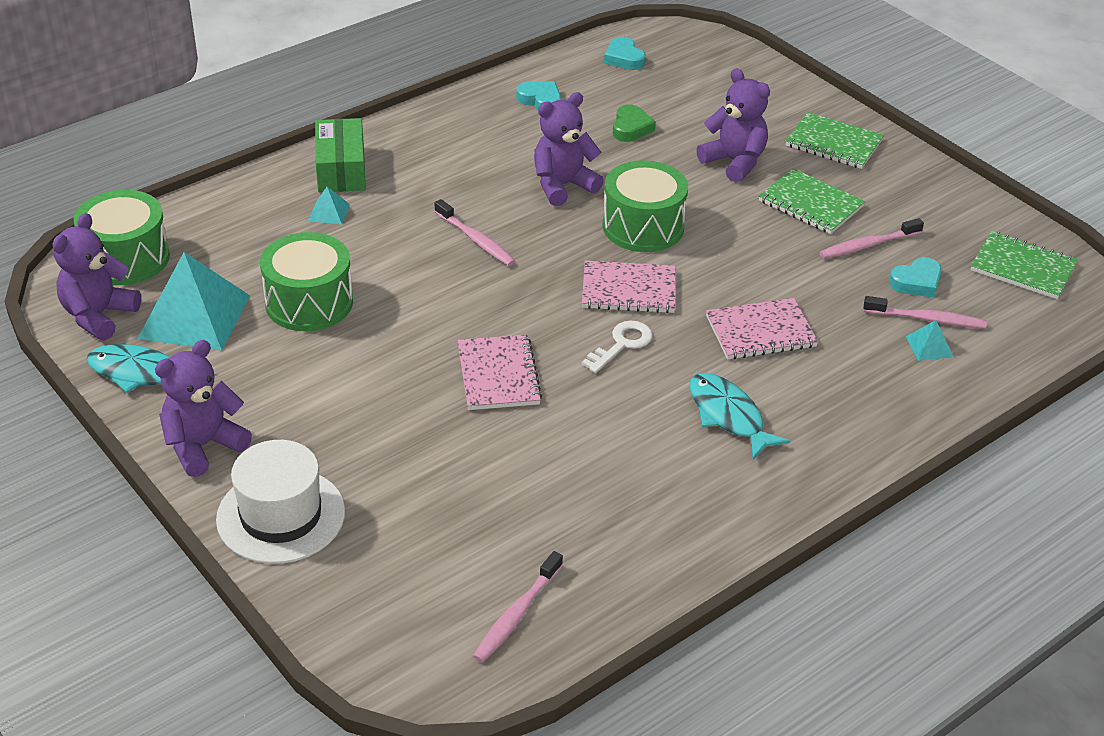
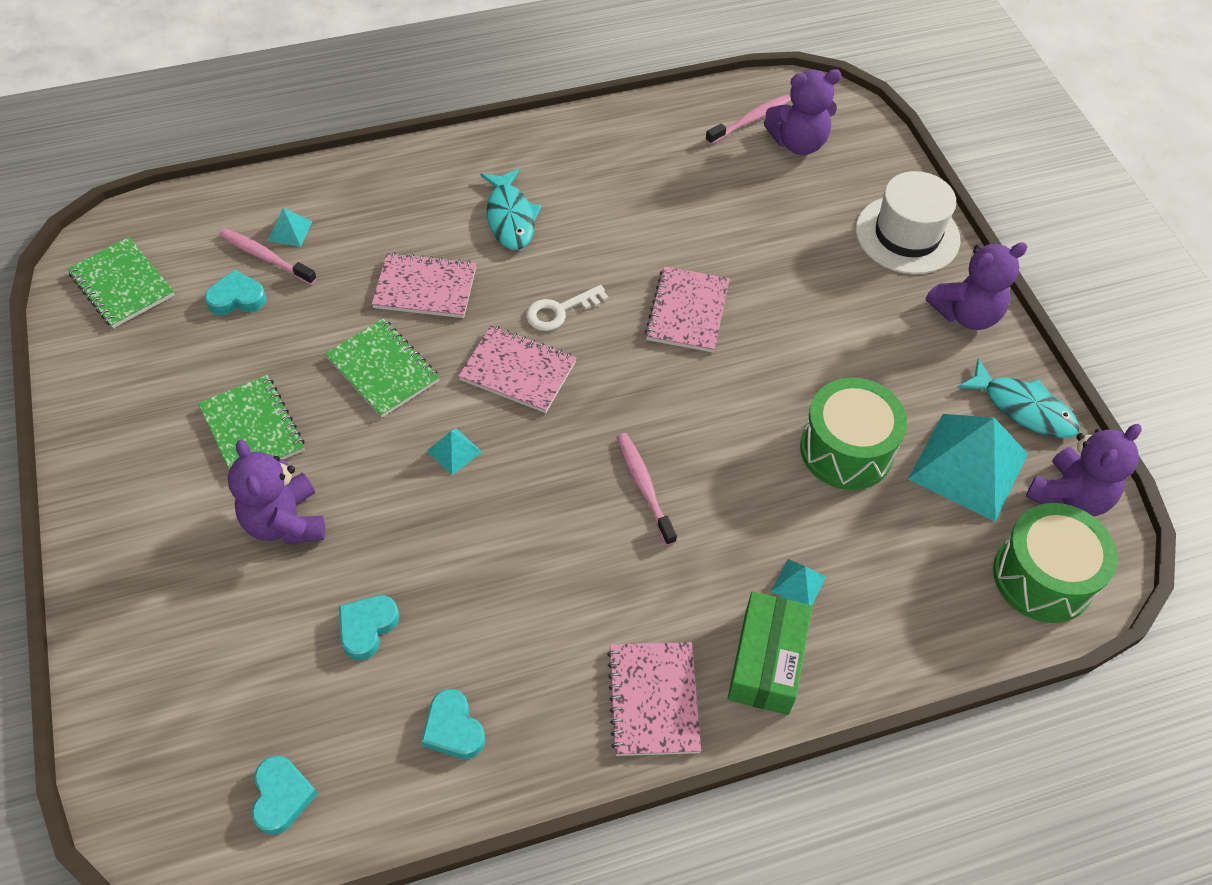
camera: 160 degrees left, 15 degrees up
(415, 137) = (653, 700): none -> pink notebook
(563, 186) = (508, 544): purple teddy bear -> purple teddy bear (798, 143)
(631, 128) = (367, 628): green heart -> turquoise heart
(643, 227) = (454, 451): green drum -> turquoise pyramid
(833, 143) = (145, 517): green notebook -> green notebook (383, 369)
(868, 245) = (242, 355): pink toothbrush -> none

